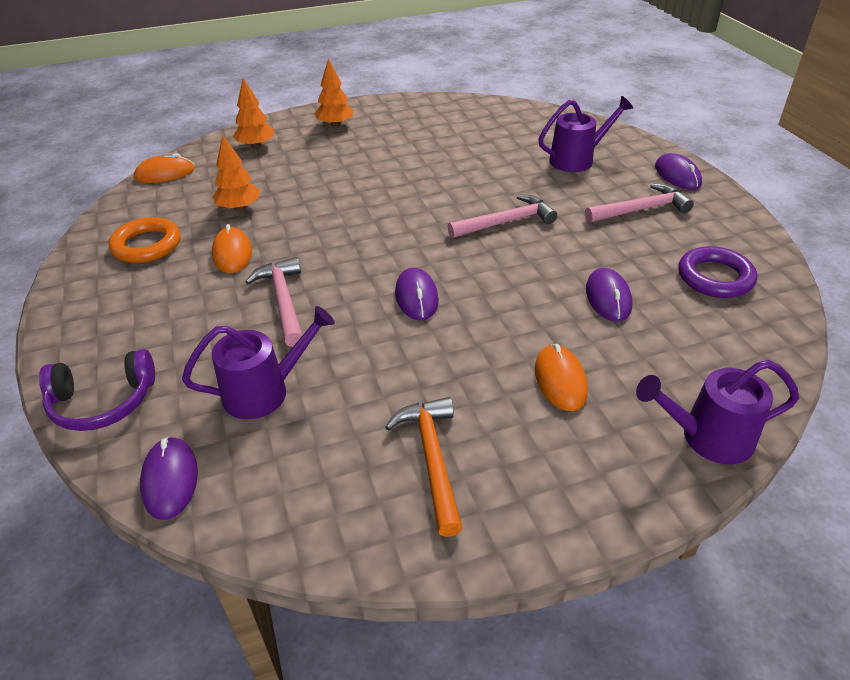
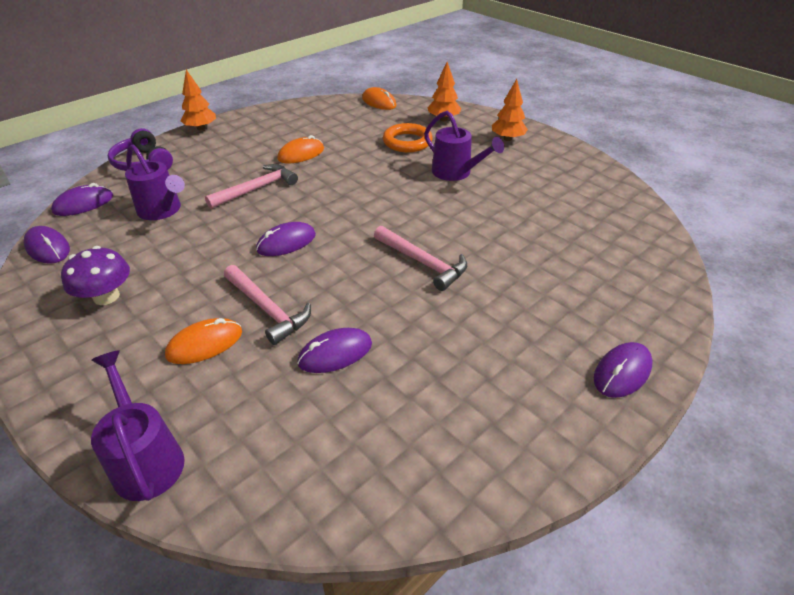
camera: 65 degrees right, 0 degrees up
(147, 245) = (293, 124): orange ring -> orange ring (407, 142)
(239, 208) = (356, 139): orange tree -> orange tree (201, 128)
(269, 525) = (48, 248): none -> purple mouse
(432, 459) = (106, 296): orange hammer -> purple mushroom
(577, 159) = (581, 284): purple watering can -> purple watering can (456, 173)
(641, 209) = (515, 351): pink hammer -> pink hammer (267, 309)
(715, 277) = (414, 436): purple ring -> none

